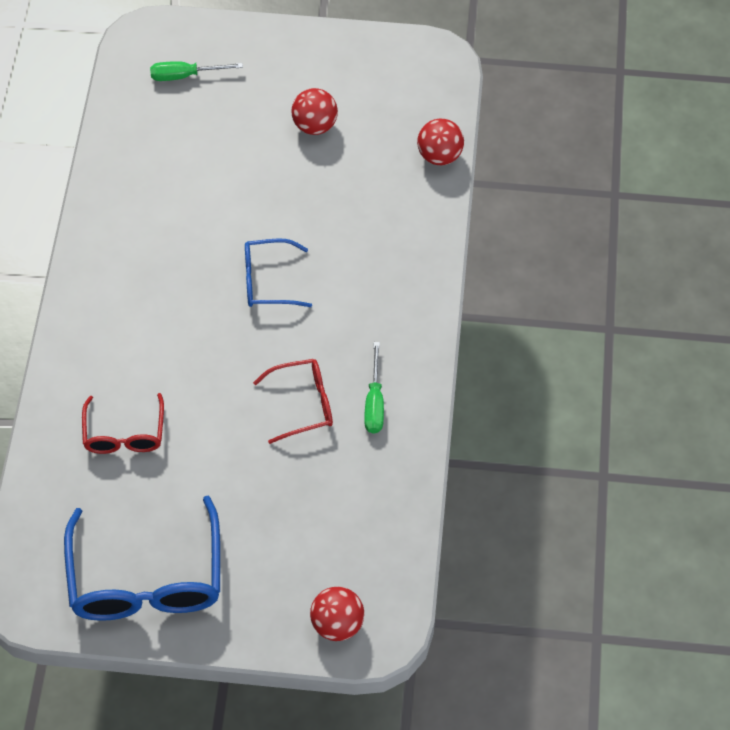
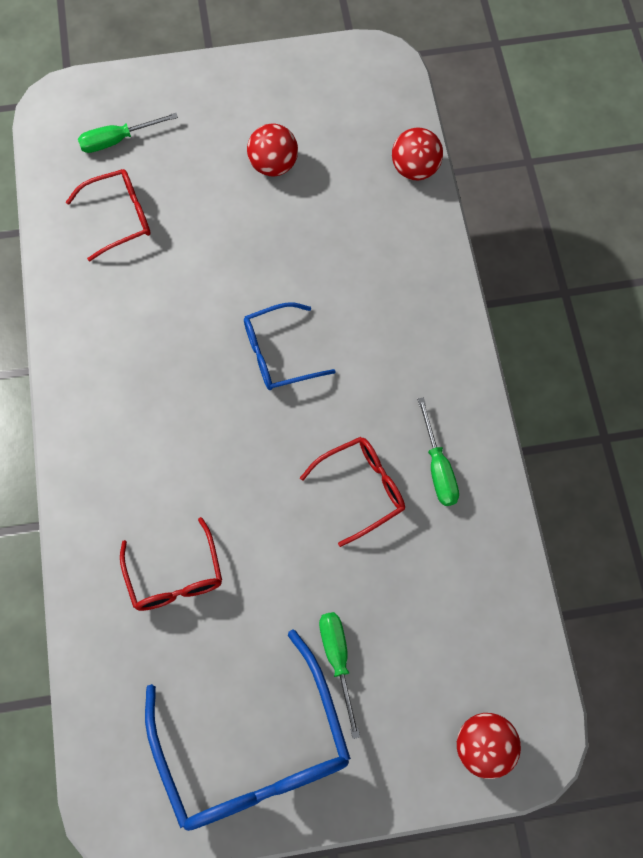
camera: 15 degrees left, 10 degrees up
(167, 140) = (119, 217): none -> red glasses
(238, 529) = (338, 660): none -> green screwdriver

